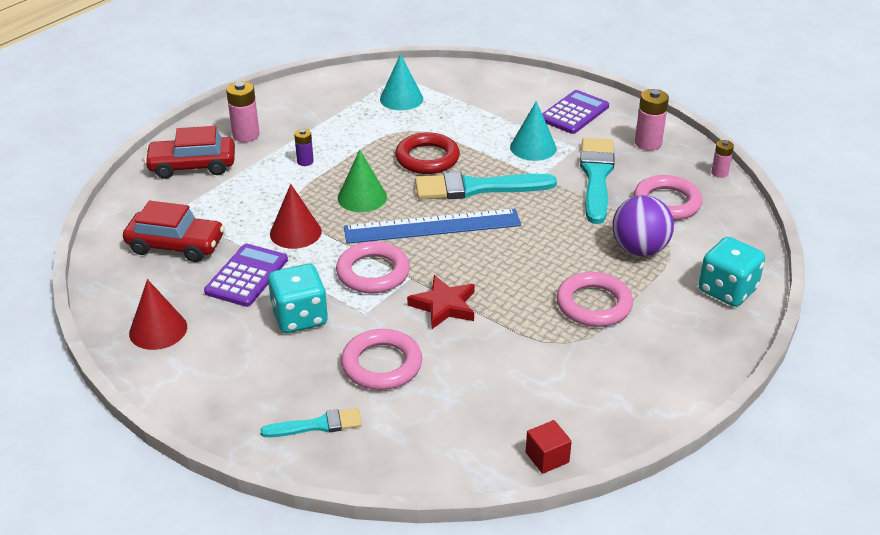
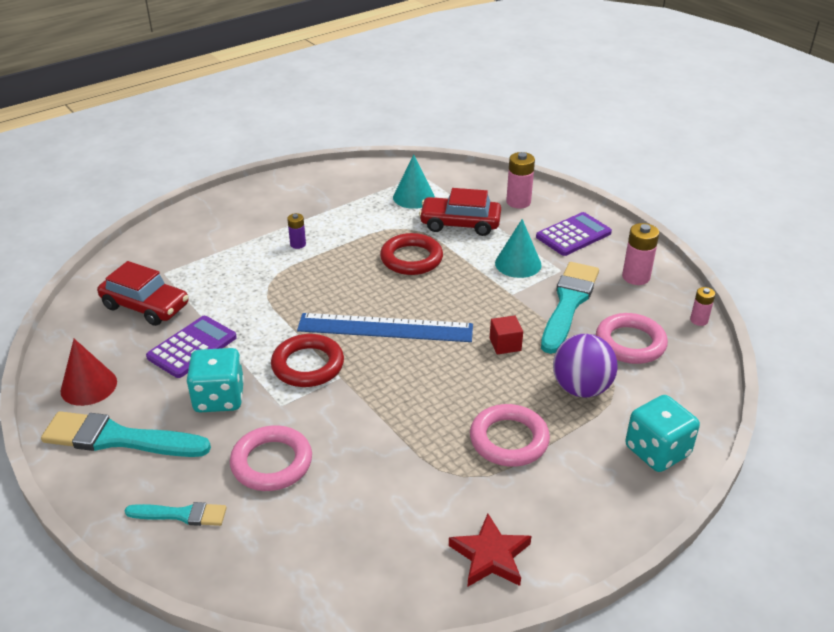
camera: 15 degrees right, 0 degrees up
(192, 166) = (197, 233): red car -> red car (460, 224)
(246, 135) = (258, 211): pink battery -> pink battery (518, 202)
(295, 232) = (256, 312): red cone -> none
(362, 197) = (333, 287): green cone -> none
(373, 272) = (308, 365): pink ring -> red ring
(444, 306) = (359, 412): red star -> red star (490, 556)
(477, 188) = (445, 296): turquoise brush -> turquoise brush (118, 438)
(547, 457) = (388, 602): red cube -> red cube (505, 344)

